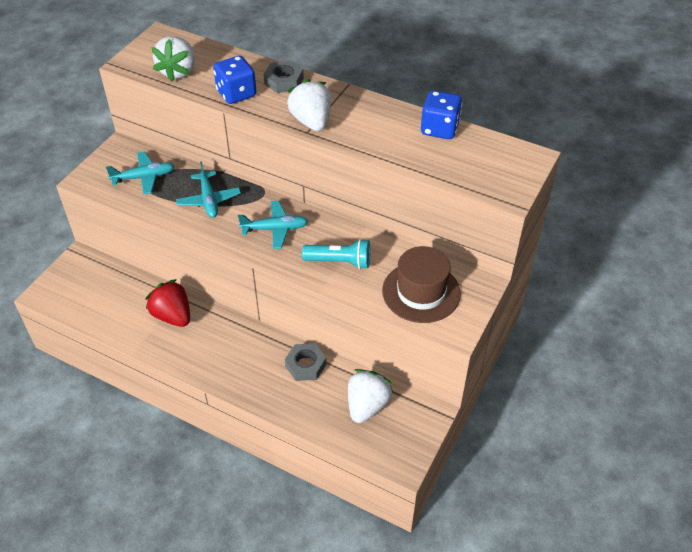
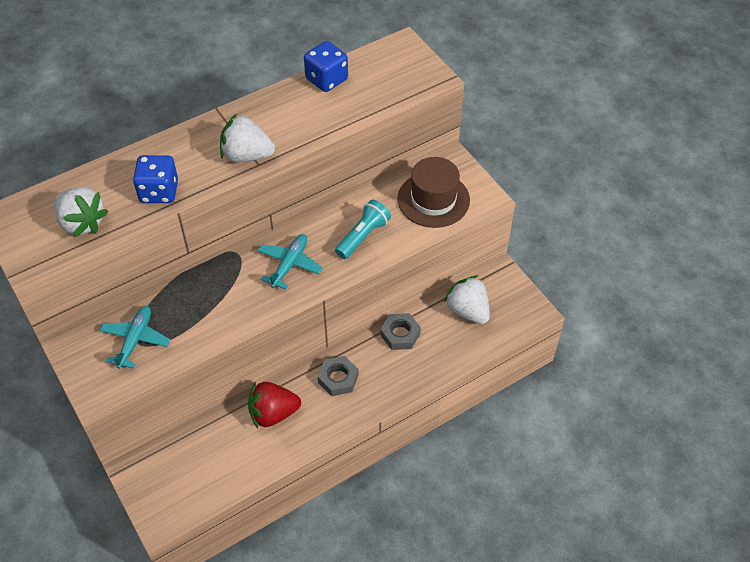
camera: 60 degrees left, 5 degrees up
(209, 200) = (212, 299): turquoise plane -> none
(284, 81) = (171, 150): grey nut -> grey nut (338, 378)

